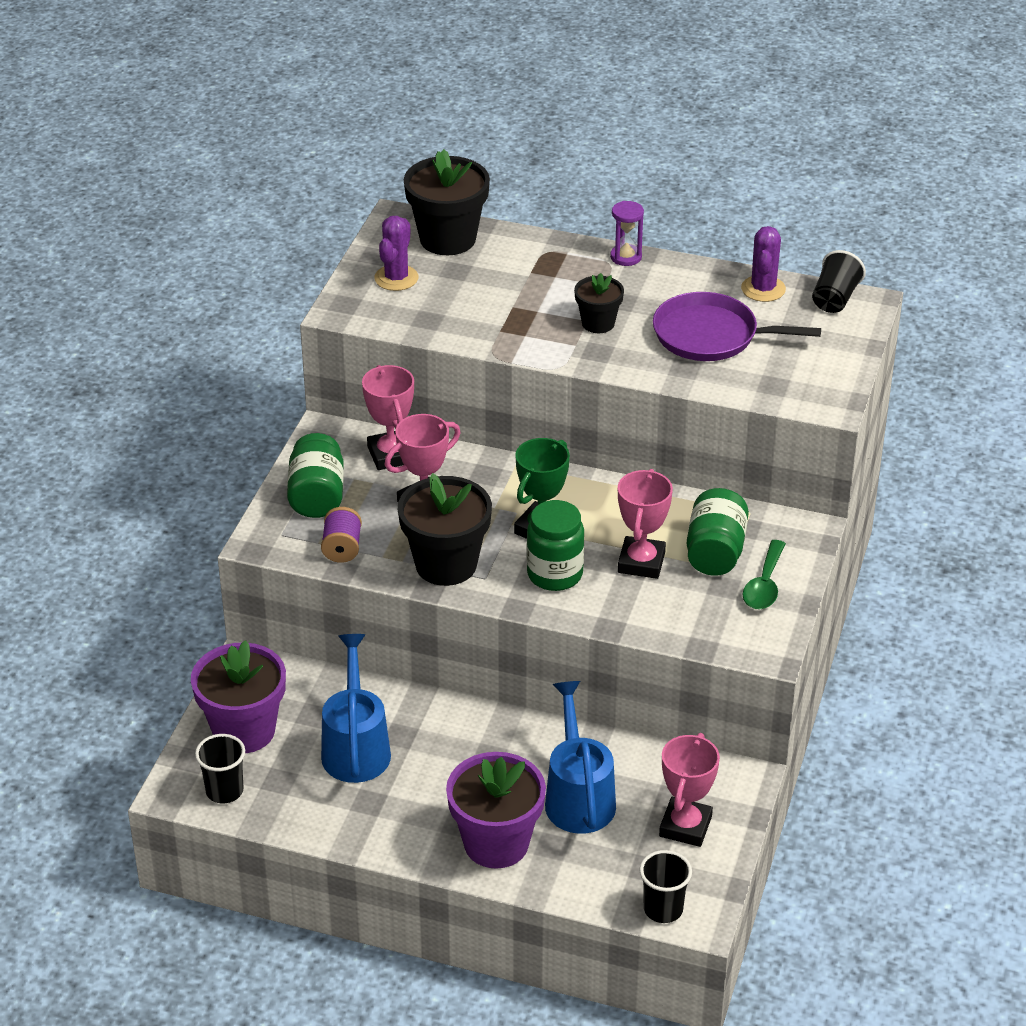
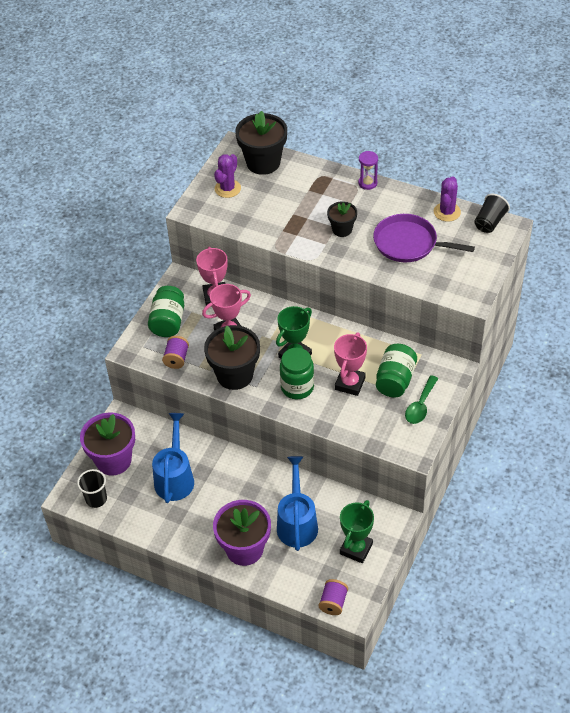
camera: 10 degrees right, 10 degrees up
(663, 909) = (333, 602): black cup -> purple spool
(685, 826) = (356, 548): pink trophy -> green trophy

